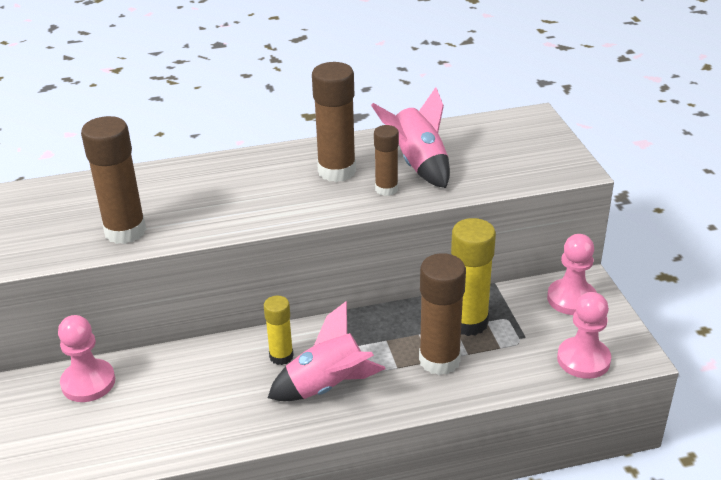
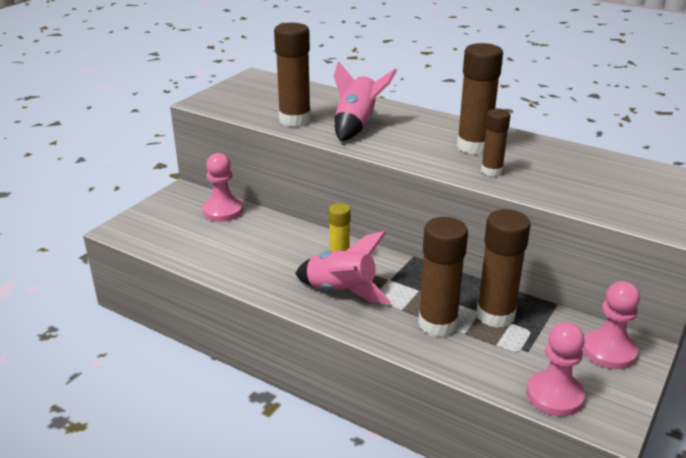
camera: 45 degrees right, 5 degrees down
(418, 164) = (542, 168): pink rocket -> pink rocket (356, 126)
(468, 322) = (495, 315): yellow glue stick -> brown glue stick

